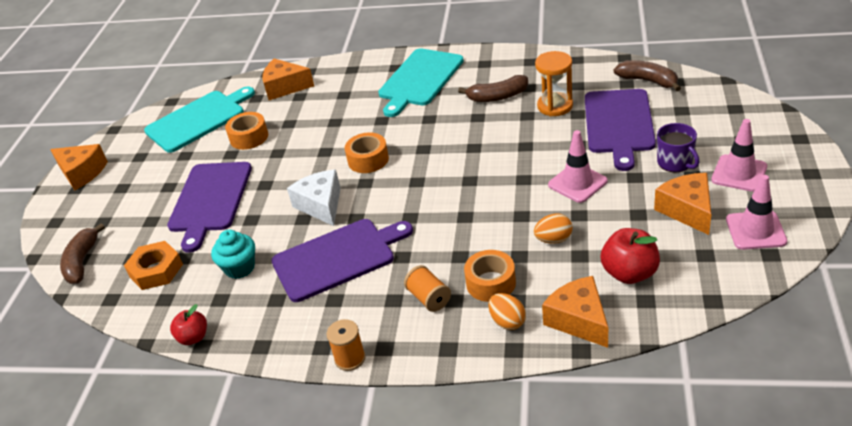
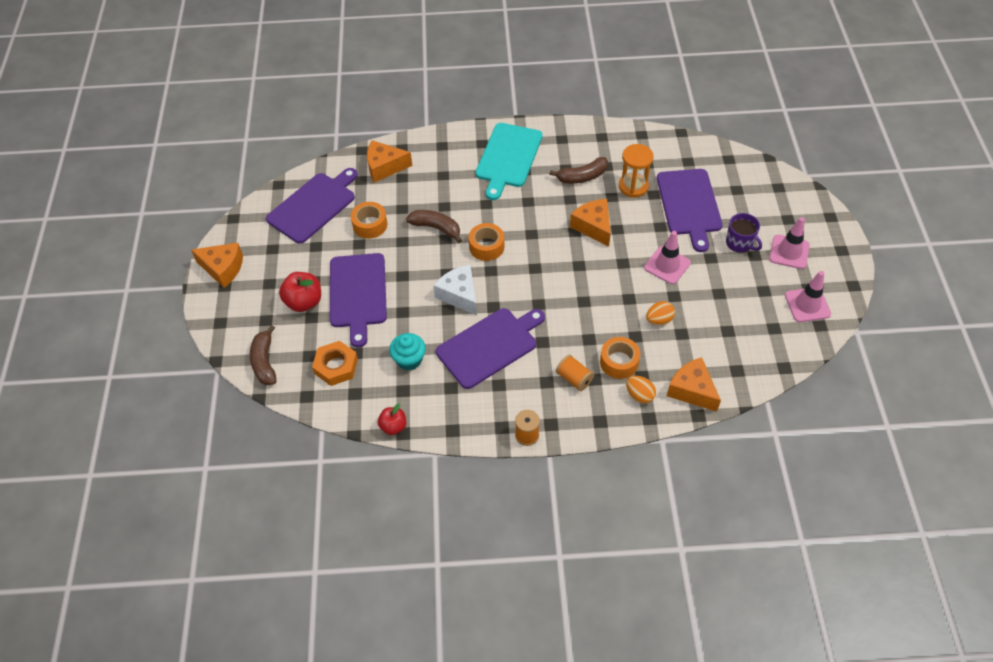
camera: 15 degrees left, 15 degrees up
(198, 120) = (314, 206): turquoise cutting board -> purple cutting board
(629, 273) = (721, 347): red apple -> red apple (304, 302)
(648, 81) = (705, 159): brown banana -> brown banana (436, 228)
(687, 210) = (755, 288): orange cheese -> orange cheese (593, 227)

